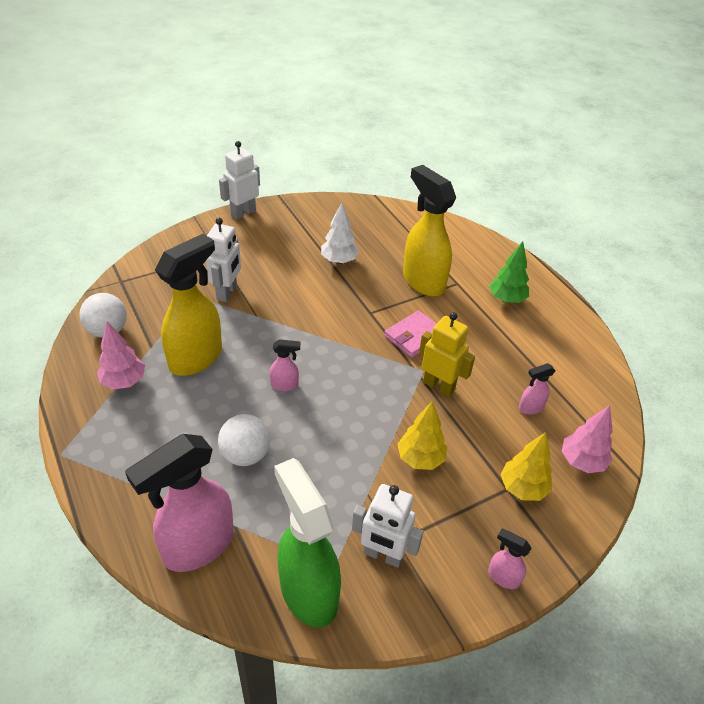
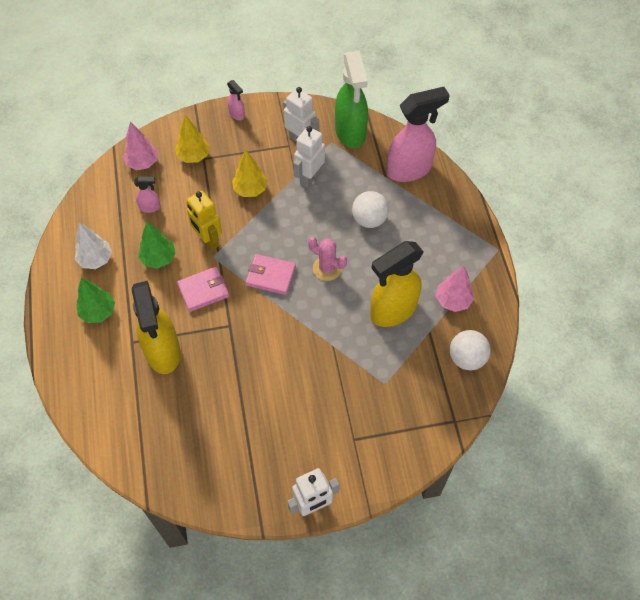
camera: 160 degrees left, 15 degrees up
(227, 292) = (354, 381): white robot -> white robot (309, 178)
(285, 385) = (327, 268): pink spray bottle -> pink cactus
(339, 260) = (232, 400): white tree -> white tree (96, 259)
(348, 364) = (270, 276): none -> pink wallet
(481, 356) = (159, 258): none -> green tree

